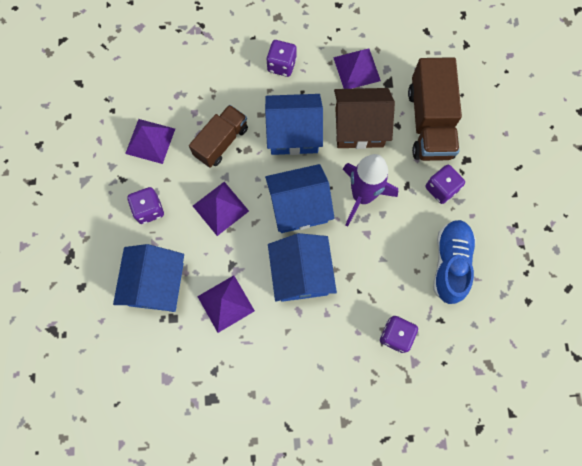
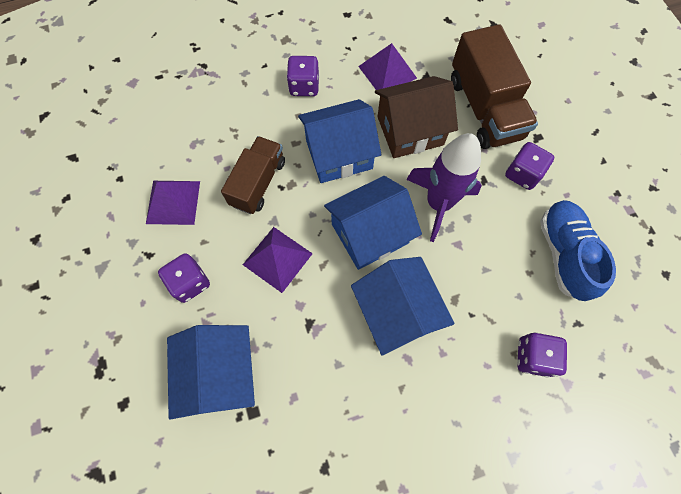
camera: 15 degrees left, 5 degrees down
(226, 303) = (315, 374): purple pyramid -> none

